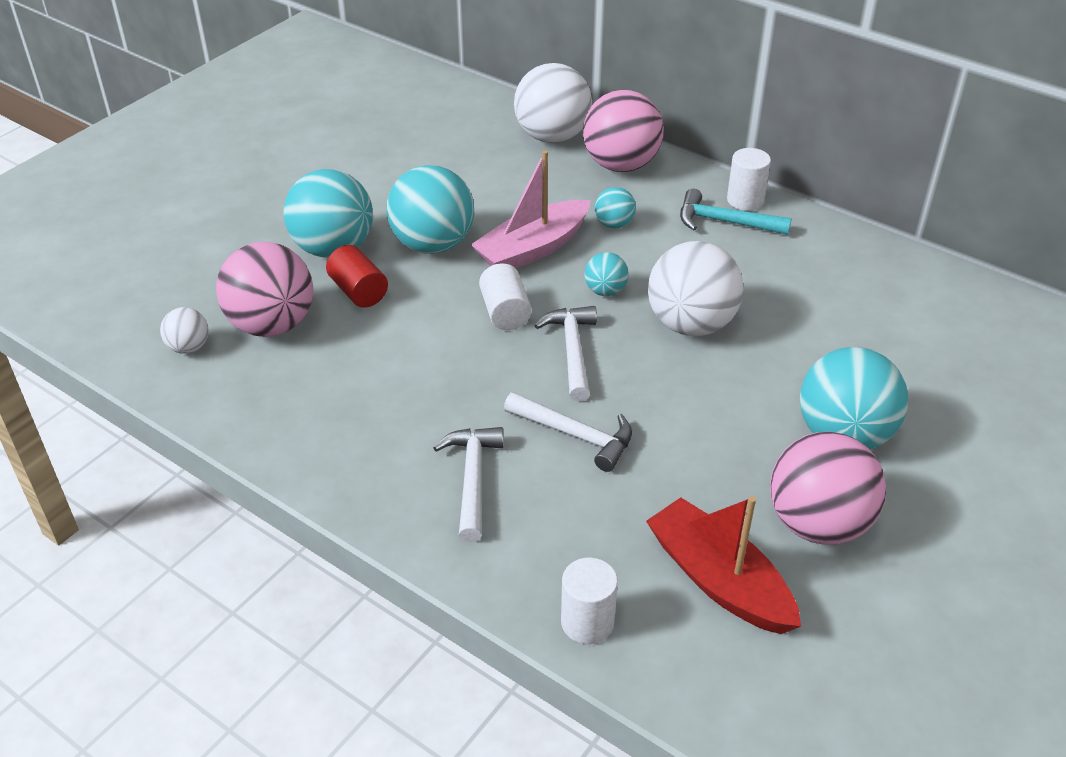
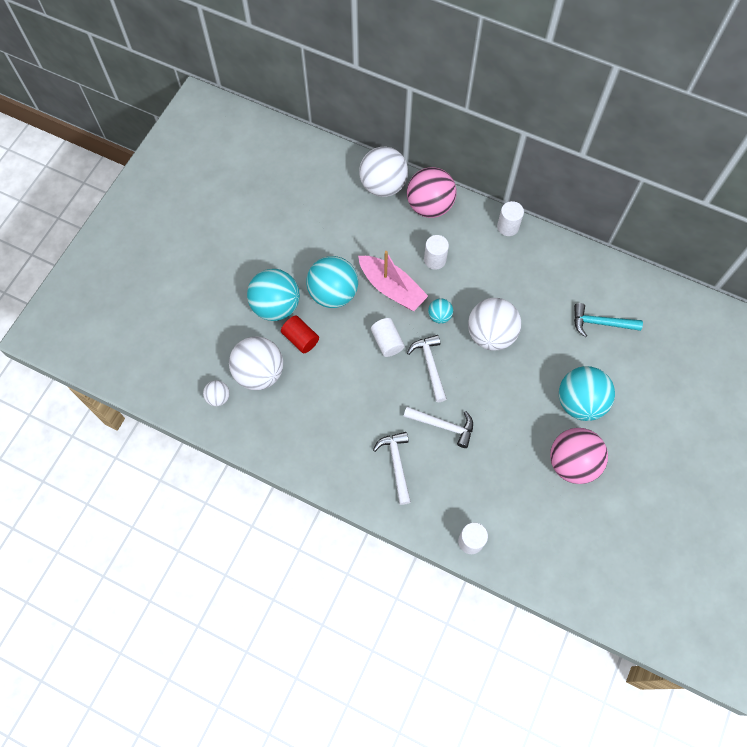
camera: 10 degrees left, 25 degrees up
(272, 324) = (259, 373): pink ball -> white ball
(532, 249) = (392, 288): pink boat -> pink boat turned 90 degrees counterclockwise
(614, 224) = (435, 260): turquoise ball -> white cylinder
(719, 580) = (529, 506): red boat -> none
(724, 222) = (498, 248): turquoise hammer -> turquoise hammer (600, 323)

